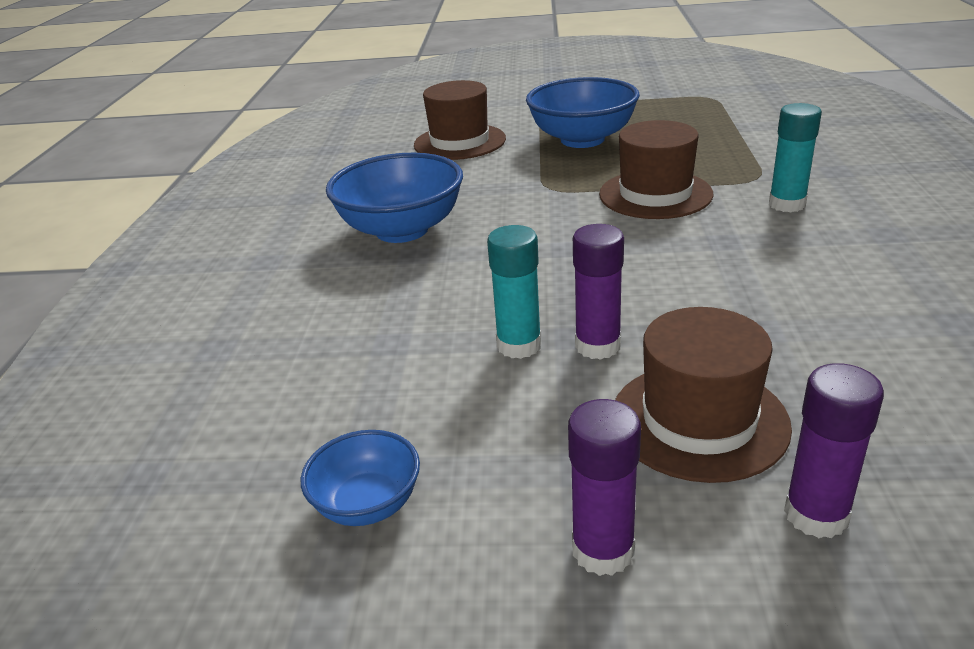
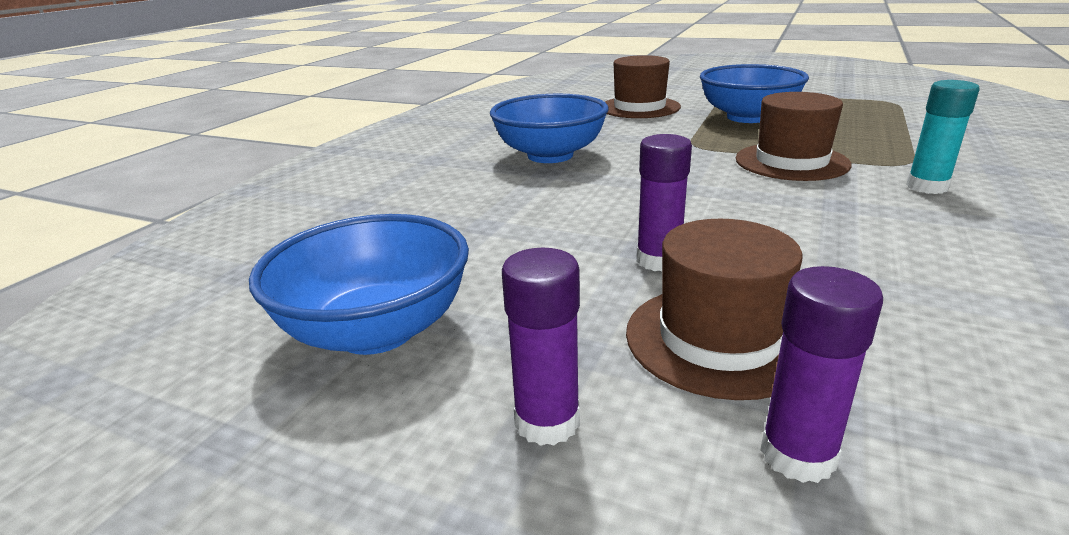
camera: 20 degrees right, 5 degrees down
(368, 504) = (376, 330): blue bowl -> blue bowl, size x1.88
(519, 345) = (587, 247): turquoise glue stick -> none

